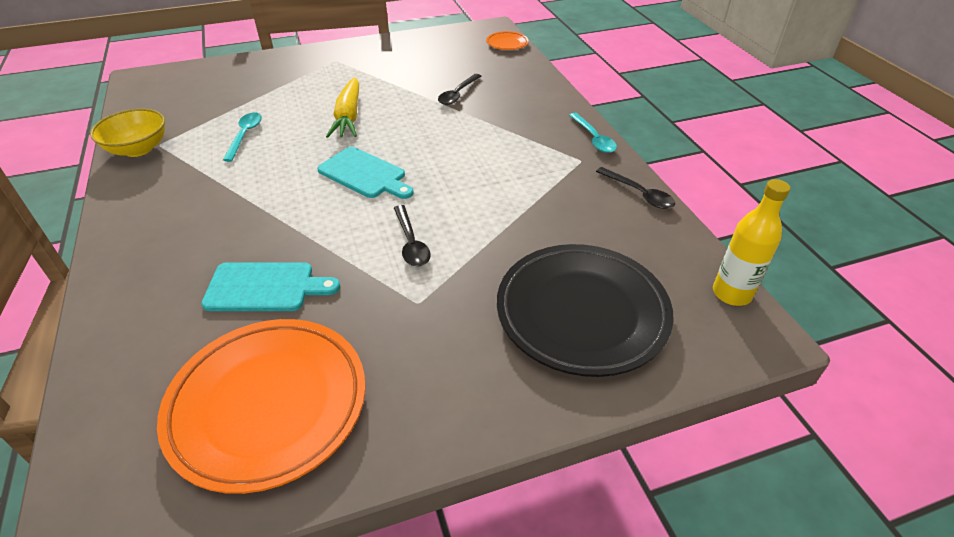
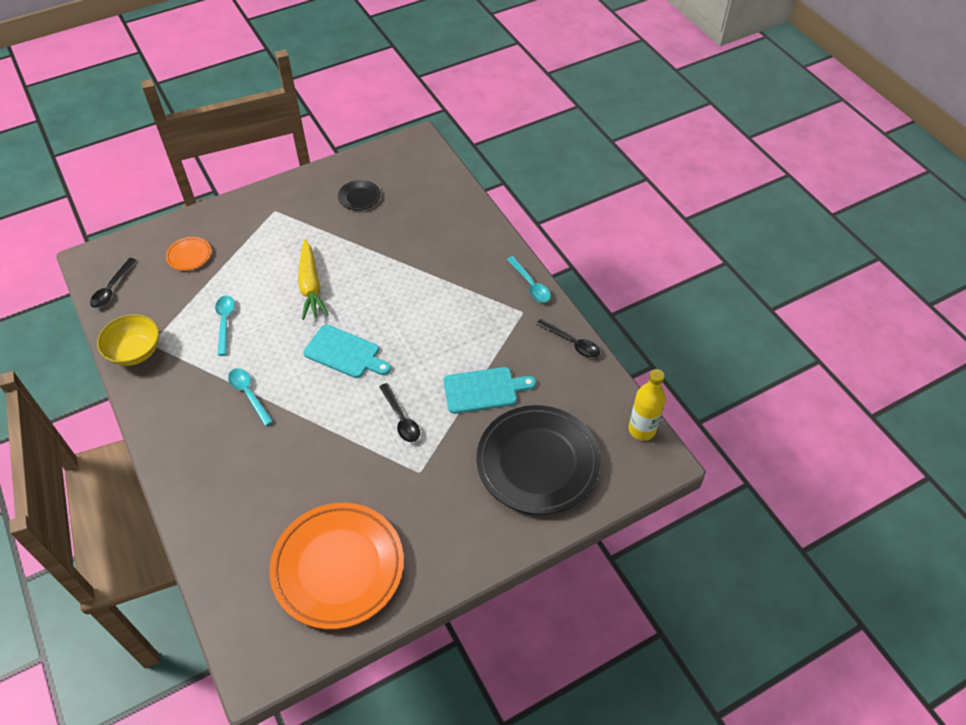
camera: 10 degrees left, 10 degrees up
(240, 198) = (249, 394): none -> turquoise spoon
(265, 287) = (301, 476): turquoise cutting board -> turquoise cutting board (484, 390)
(423, 58) = (359, 197): none -> black plate
(458, 94) = (403, 244): black spoon -> black spoon (112, 288)
(507, 43) = (436, 165): orange plate -> orange plate (189, 256)

